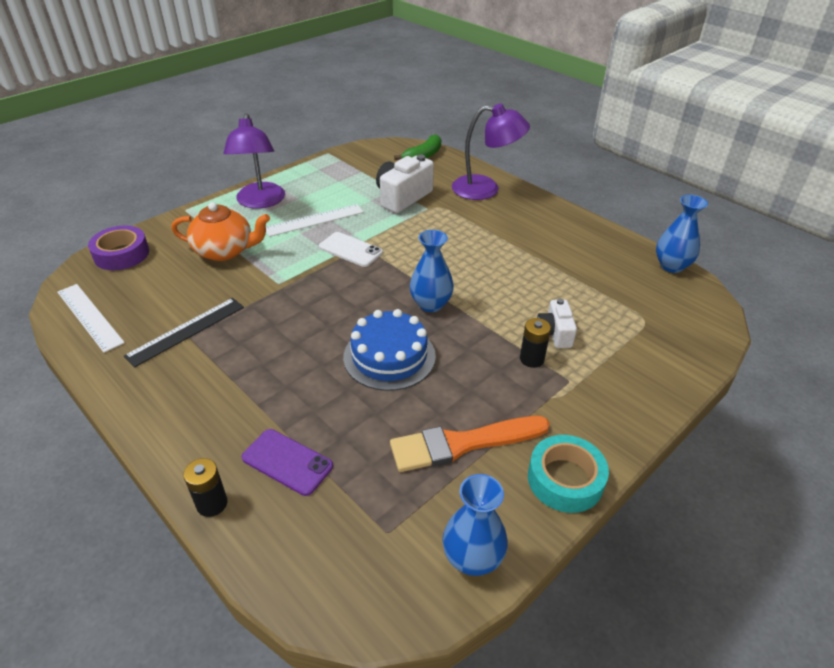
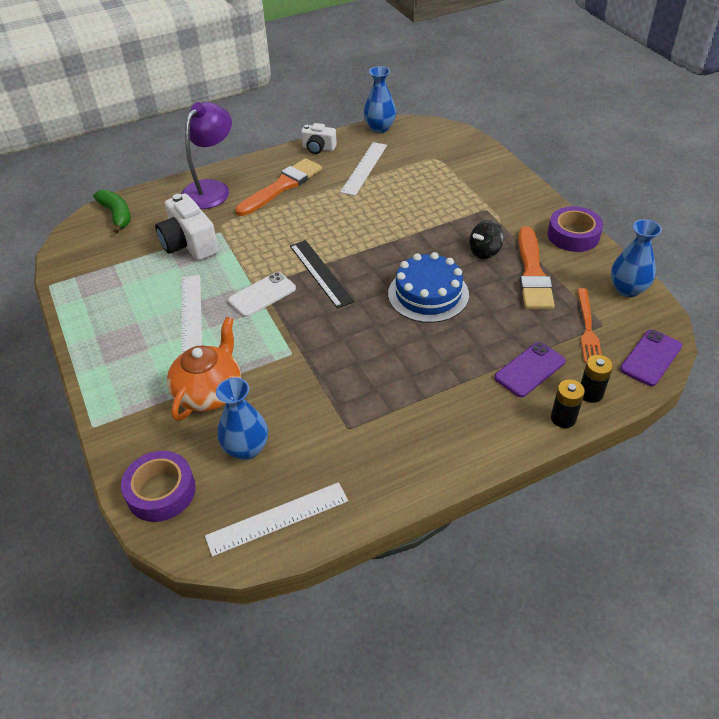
camera: 70 degrees left, 5 degrees up
(186, 331) = (339, 430): black ruler -> black ruler (321, 273)
(260, 202) = (123, 354): purple lamp -> none
(334, 598) = (651, 358): none -> purple phone
(374, 515) = (587, 328): none -> orange fork
(431, 304) = (371, 258): blue vase -> blue vase (246, 448)
(484, 392) = (485, 252): none -> black spinning top
(515, 225) = (282, 186): none -> orange brush
(531, 359) = (457, 221): black battery -> black battery (590, 393)
(554, 333) = (433, 203): white camera -> white camera (318, 148)
(565, 479) = (573, 235): turquoise tape -> purple tape
(584, 270) = (364, 168): none -> white ruler

